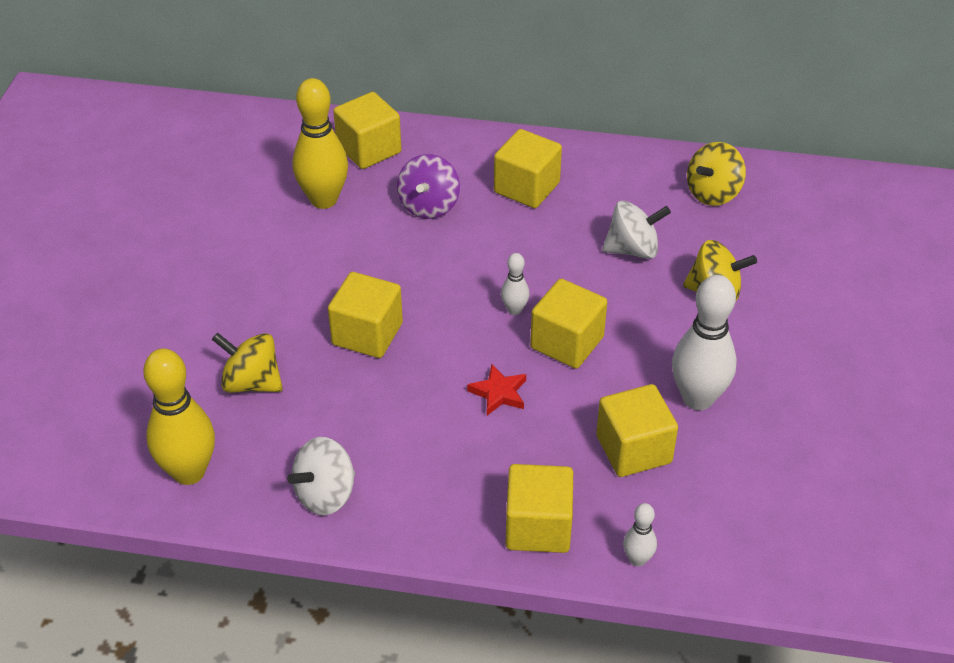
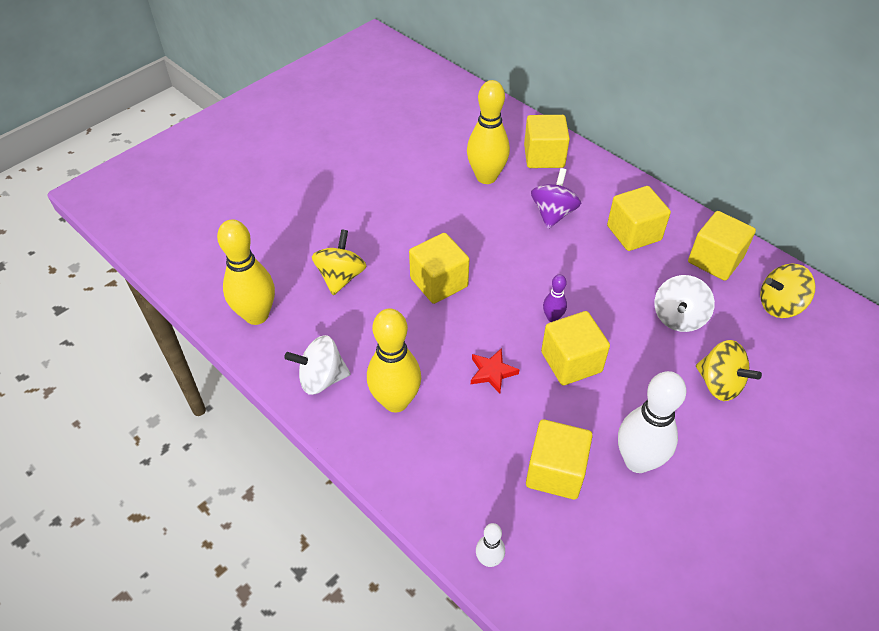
camera: 35 degrees right, 5 degrees up
(251, 383) = (341, 277): yellow spinning top -> yellow spinning top turned 45 degrees clockwise
(425, 473) = (395, 401): none -> yellow bowling pin
(429, 206) = (553, 214): purple spinning top -> purple spinning top turned 150 degrees clockwise
(514, 310) = (552, 317): white bowling pin -> purple bowling pin
(538, 527) = (438, 488): yellow cube -> yellow cube (715, 260)
(633, 249) = (678, 317): white spinning top -> white spinning top turned 90 degrees clockwise

